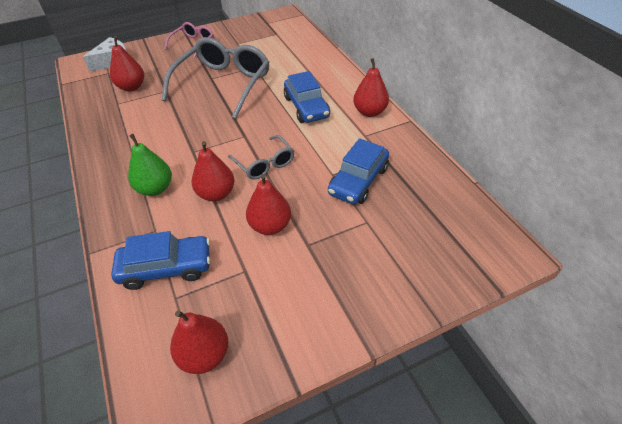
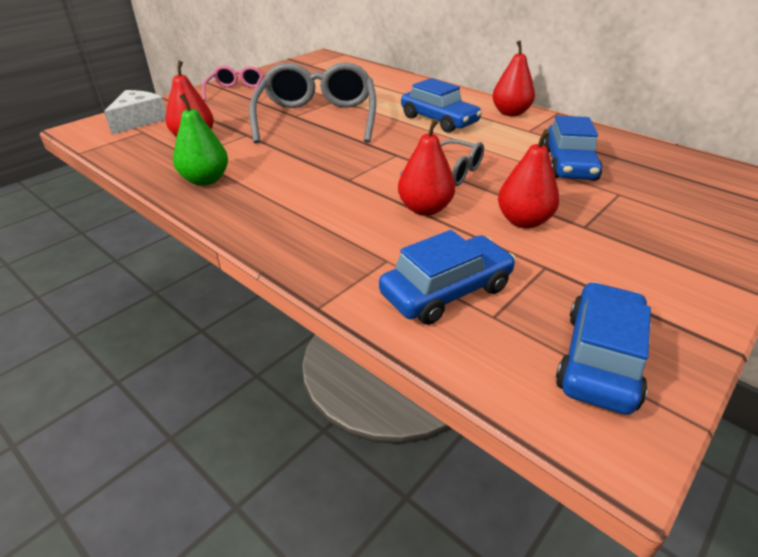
camera: 25 degrees left, 10 degrees down
(155, 188) = (339, 222): green pear -> green pear (205, 180)
(204, 355) = (600, 359): red pear -> blue car

